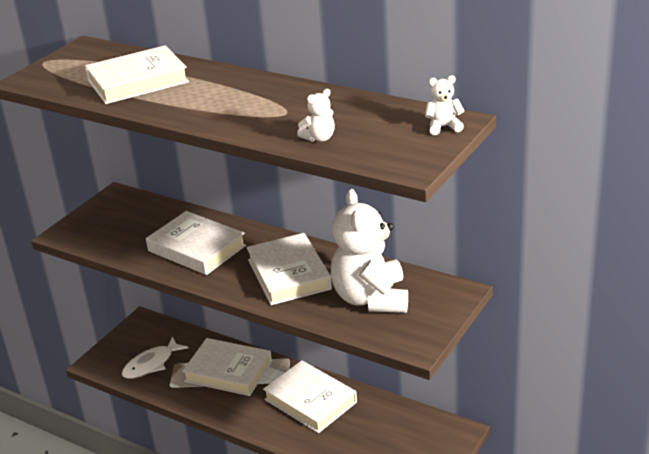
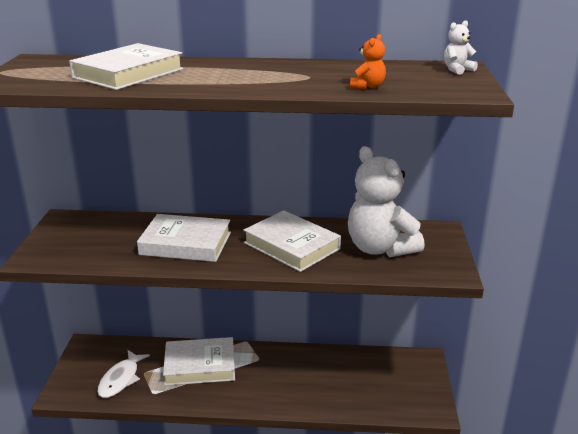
camera: 30 degrees left, 5 degrees down
(310, 401) = (291, 369): white book -> none
(319, 138) = (367, 87): white teddy bear -> orange teddy bear

